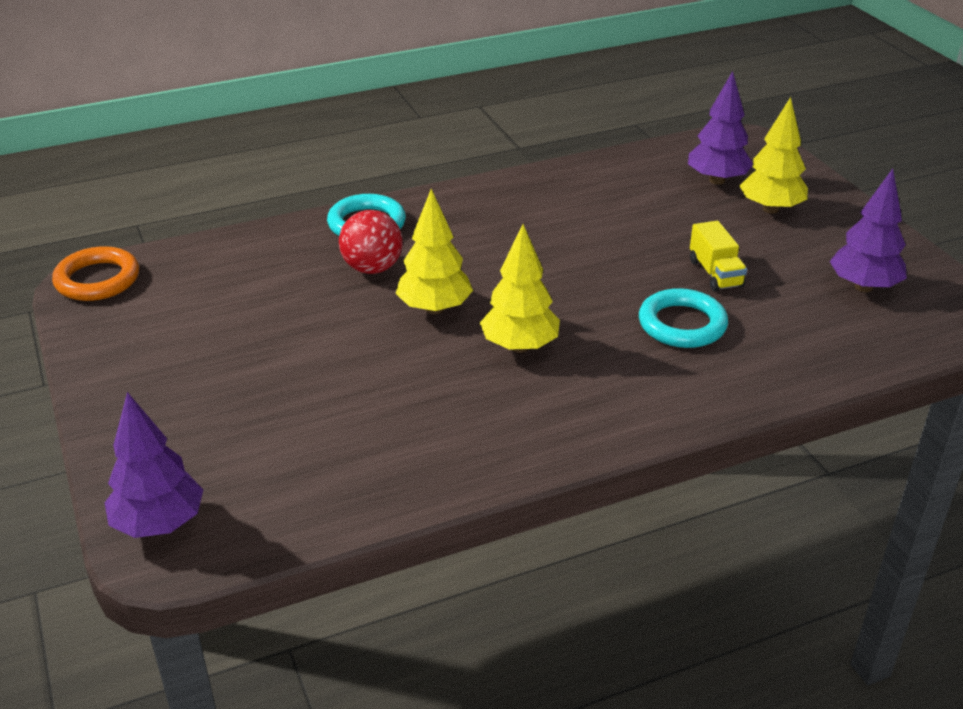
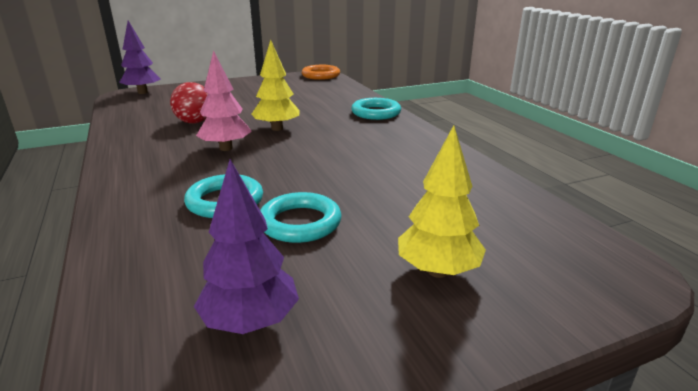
camera: 90 degrees right, 10 degrees down
(372, 268) = (324, 115): red ball -> red ball (194, 122)
(519, 346) = (226, 148): yellow tree -> pink tree
(715, 273) = (300, 223): yellow truck -> turquoise ring
(717, 180) = (495, 240): purple tree -> none

